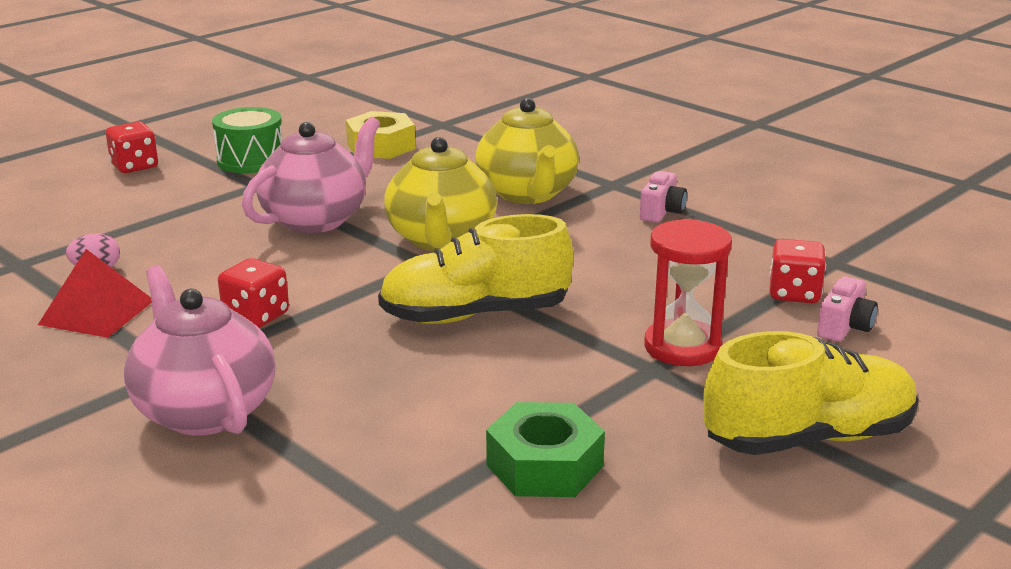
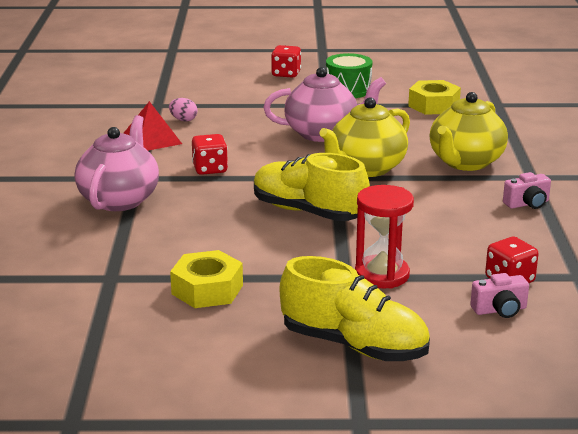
camera: 45 degrees right, 0 degrees up
(544, 465) = (207, 289): green nut -> yellow nut

